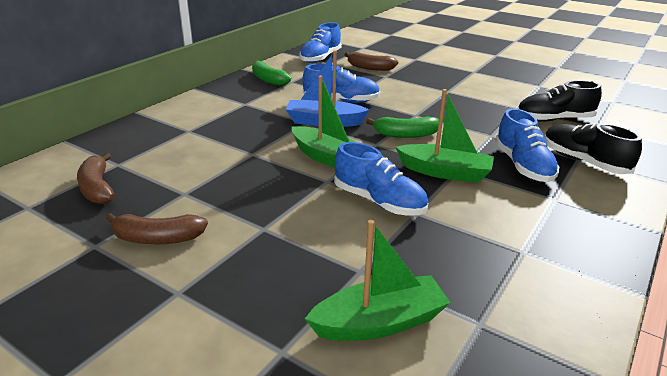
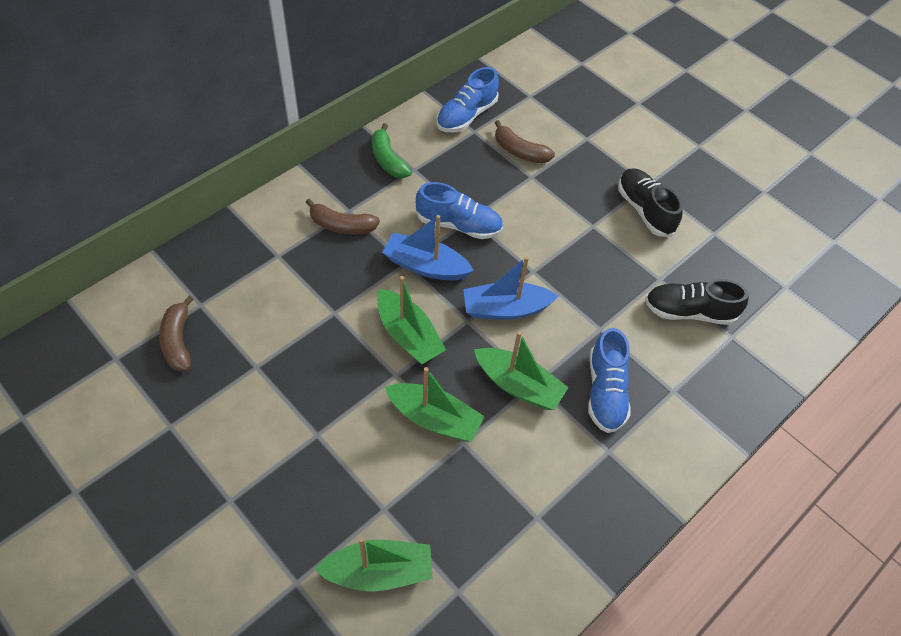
camera: 10 degrees right, 25 degrees up
(157, 239) = (223, 428): brown banana -> brown banana (341, 225)
(379, 201) = (434, 419): blue shoe -> green boat
(405, 135) = (505, 309): green banana -> blue boat
(583, 161) = (675, 398): black shoe -> black shoe (644, 210)

